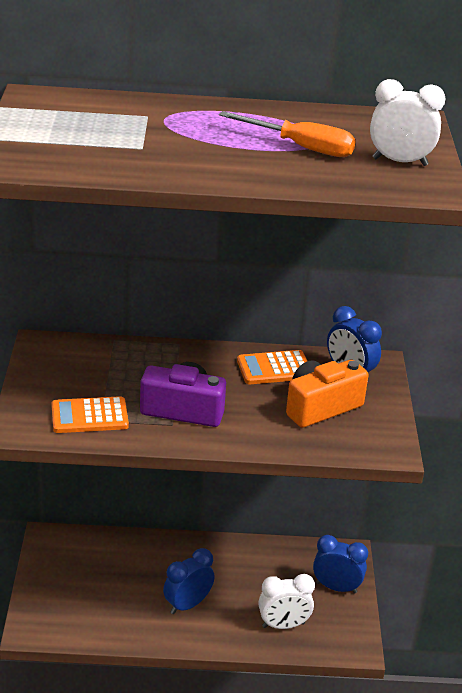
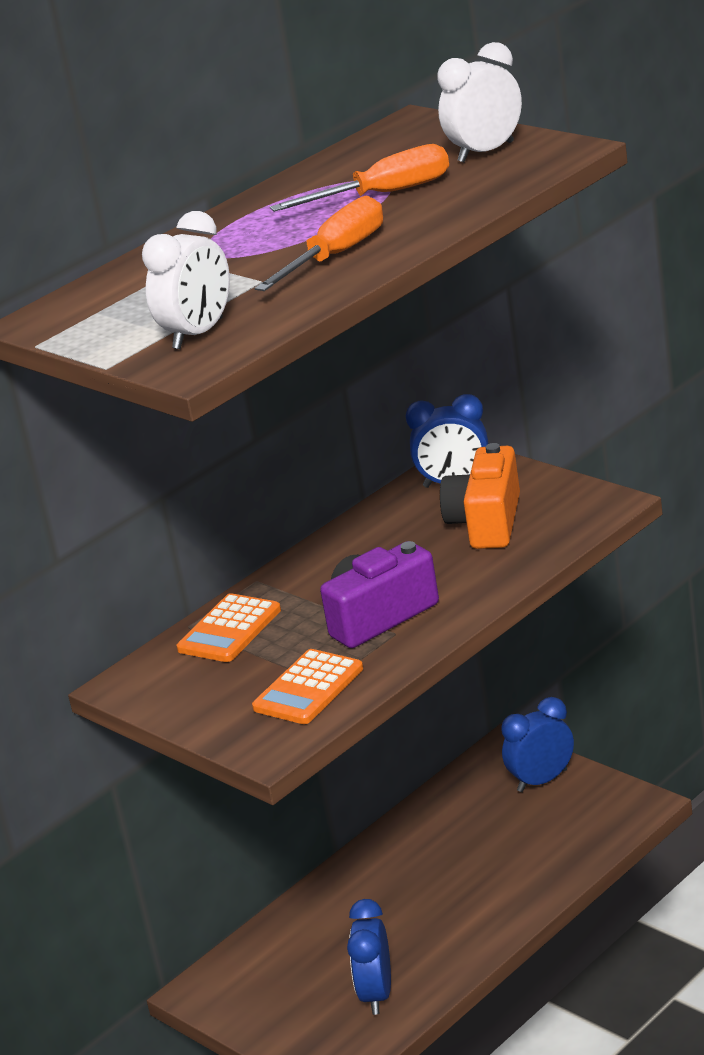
camera: 40 degrees left, 5 degrees down
(187, 604) = (440, 911): blue clock -> blue clock (377, 994)
(198, 161) = (336, 256): none -> orange screwdriver
(274, 368) = (384, 530): orange calculator -> orange calculator (229, 630)
(283, 625) = (552, 847): white clock -> white clock (198, 334)

